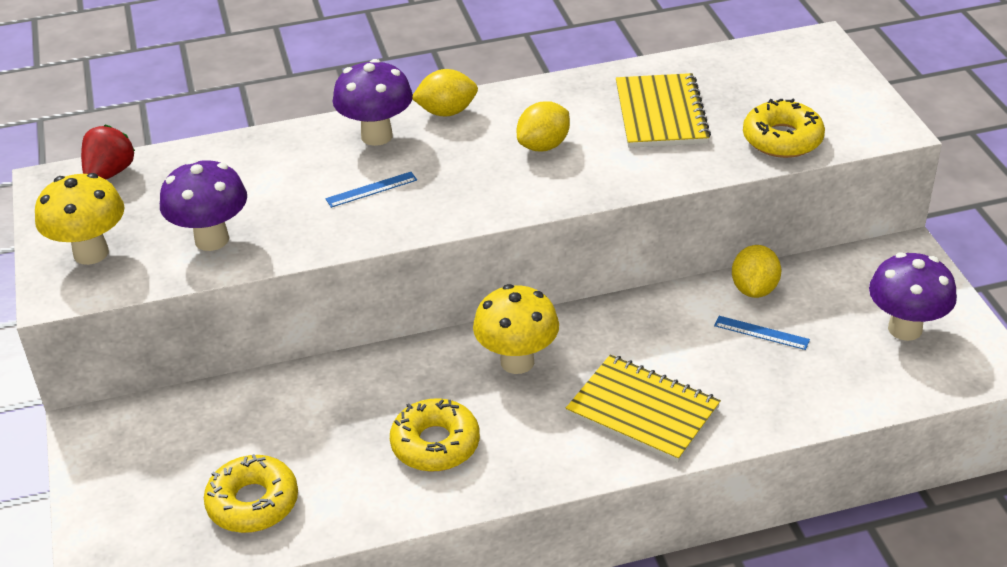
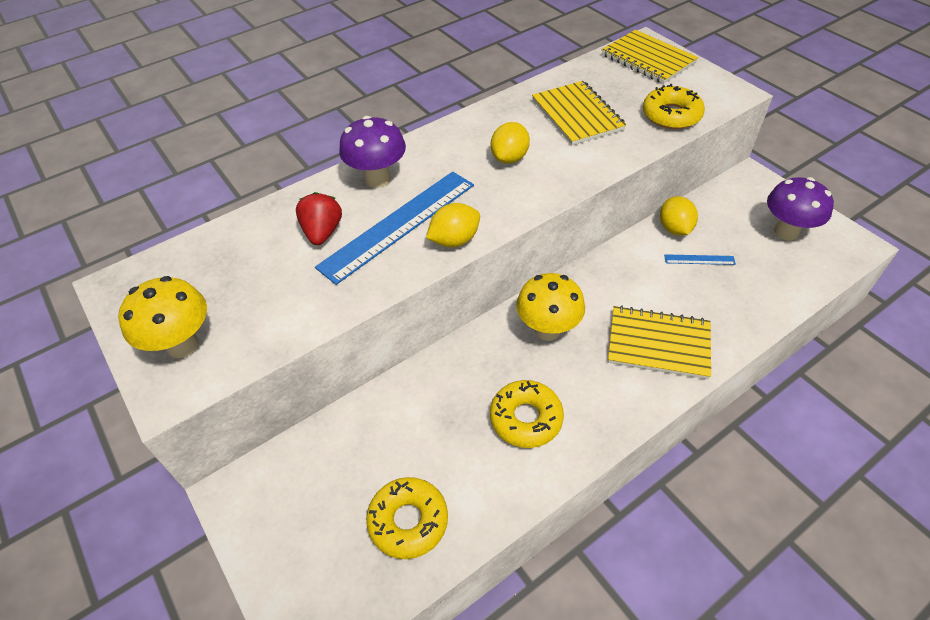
camera: 20 degrees left, 10 degrees up
(110, 173) = (166, 264): red strawberry -> red strawberry (322, 232)
(212, 239) = (287, 303): purple mushroom -> none
(371, 189) = (398, 224): blue ruler -> blue ruler, size x2.44
(446, 112) = (421, 147): yellow lemon -> yellow lemon (454, 240)
(805, 63) = (648, 59): none -> yellow notebook

